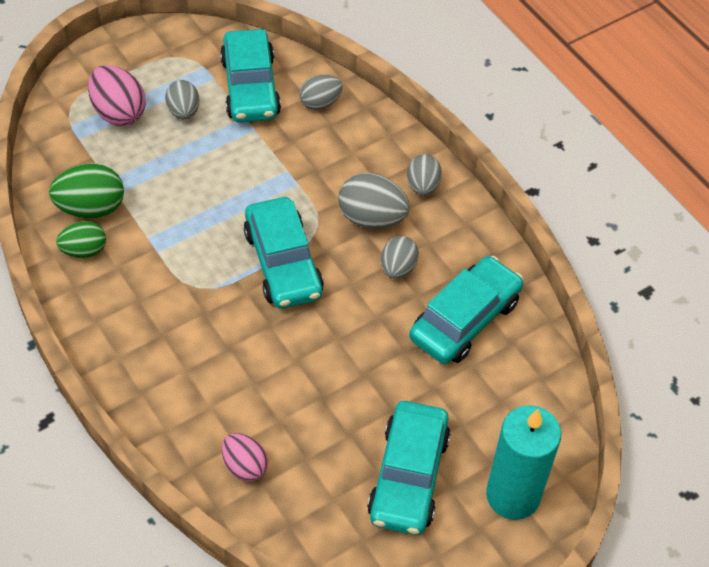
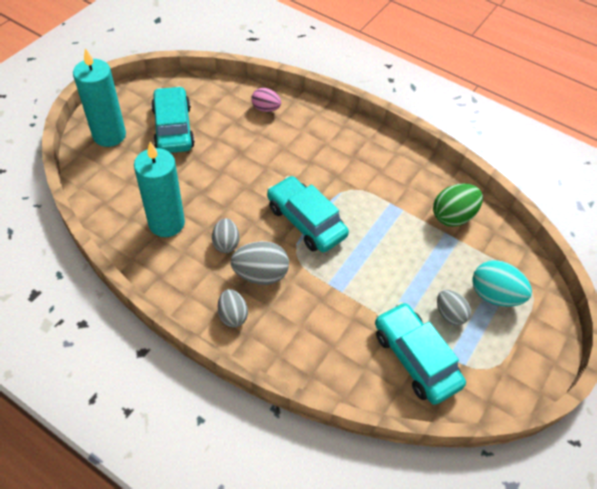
camera: 155 degrees right, 0 degrees up
(84, 250) = (434, 188): green egg -> none
(119, 112) = (494, 295): pink egg -> turquoise egg
(320, 103) = (350, 365): grey egg -> none
(465, 319) = (166, 223): turquoise car -> turquoise candle

